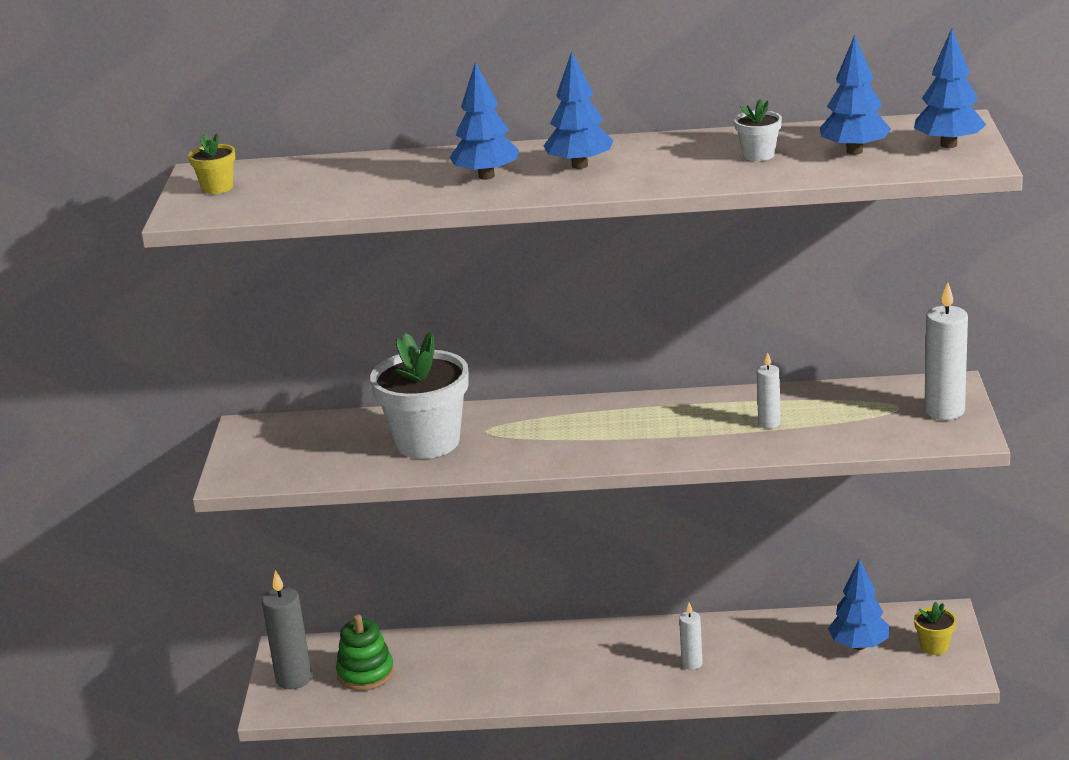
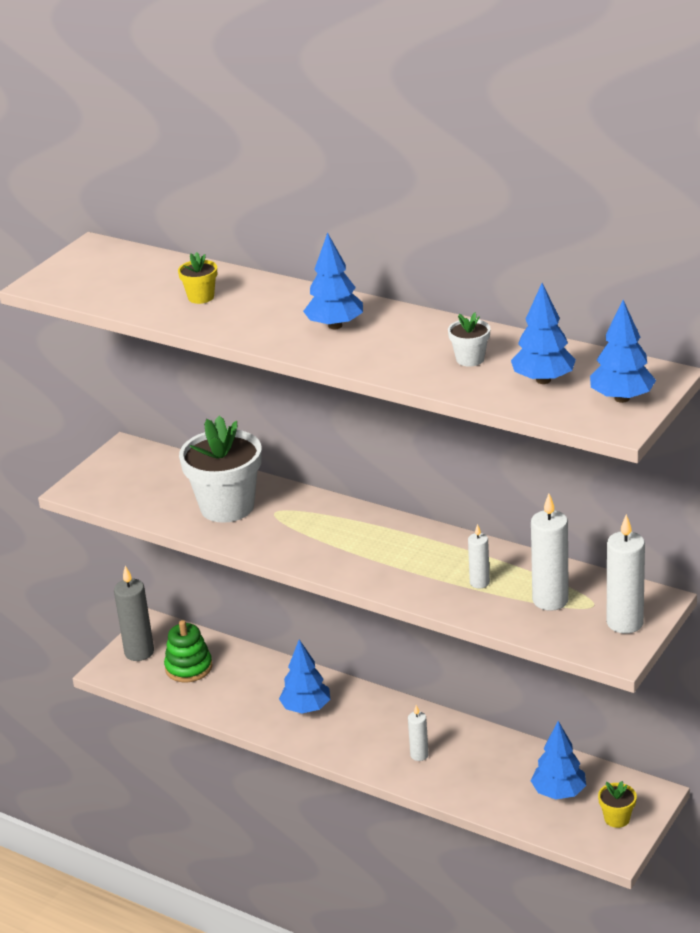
camera: 30 degrees right, 5 degrees up
(217, 188) = (85, 265): yellow flower pot -> yellow flower pot (201, 297)
(486, 176) = (262, 314): blue tree -> blue tree (306, 708)
(854, 416) = (550, 600): none -> white candle

